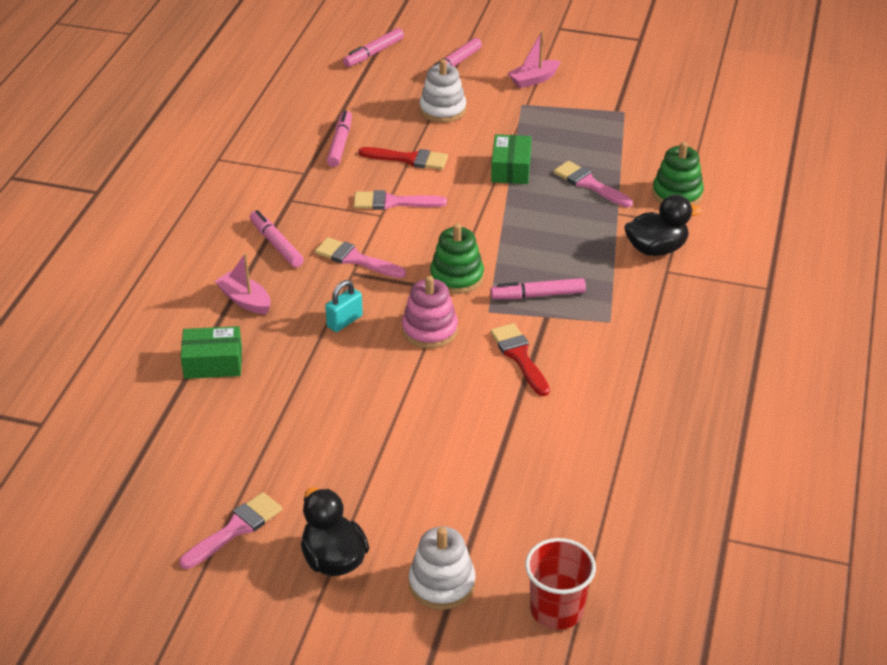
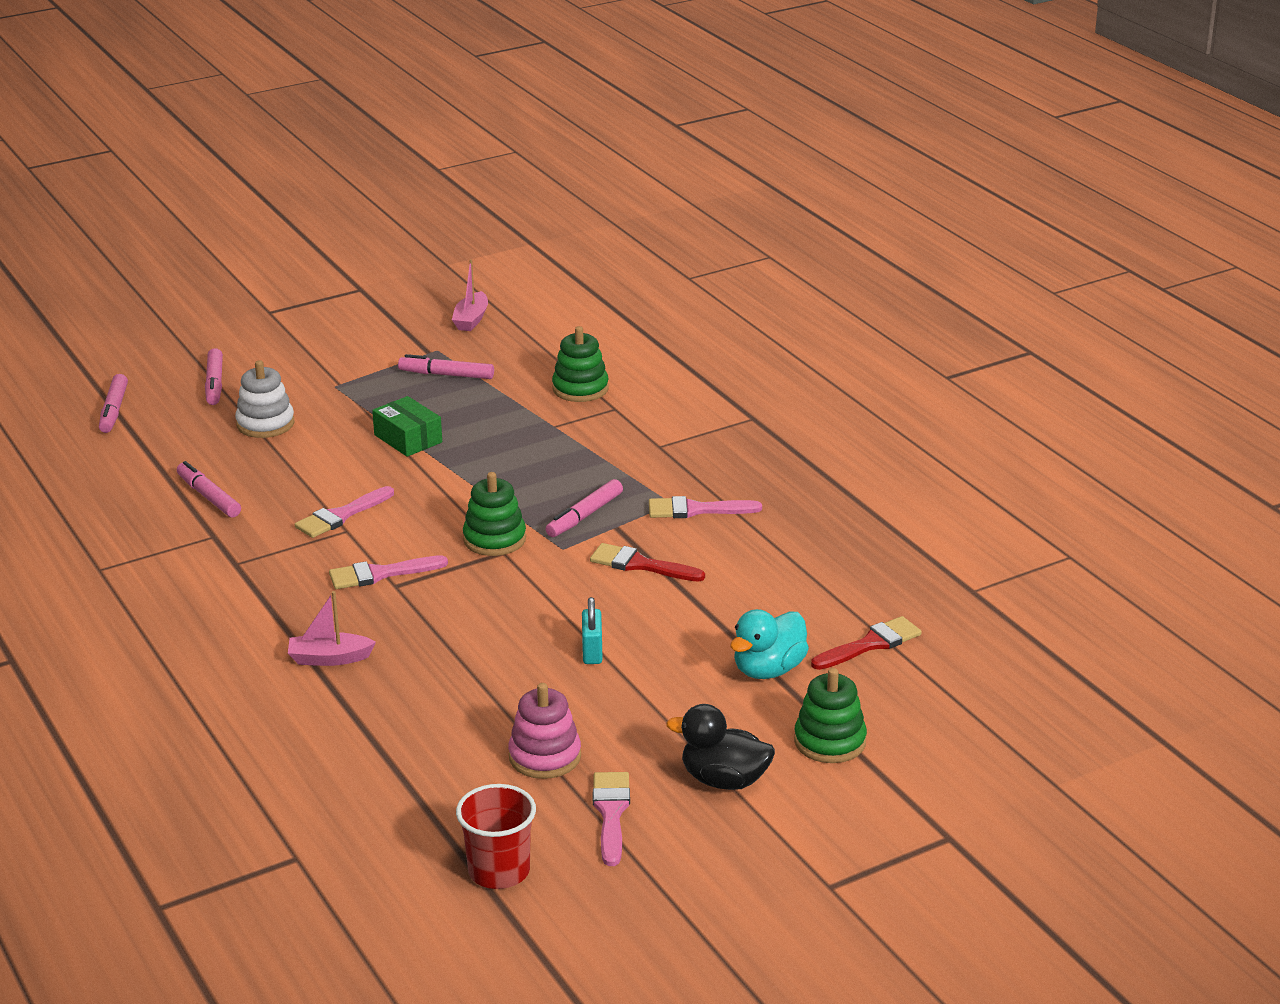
camera: 45 degrees left, 10 degrees down
(213, 363) = (382, 718): green box -> none
(276, 244) = (284, 602): pink marker -> pink marker (446, 375)
(344, 321) = (450, 622): turquoise padlock -> turquoise padlock (592, 652)
(409, 159) = (299, 476): red brush -> red brush (870, 644)
(429, 330) = (536, 588): pink stacking toy -> pink stacking toy (545, 756)
(442, 584) = (830, 741): white stacking toy -> green stacking toy
(484, 497) = (768, 670): none -> turquoise duck
(534, 80) = (314, 362): pink boat -> pink boat (471, 319)
(557, 610) = (934, 703): red cup -> red cup (499, 871)
(589, 184) = (495, 417): pink brush -> pink brush (696, 510)
(656, 249) = (626, 435): black duck -> none

